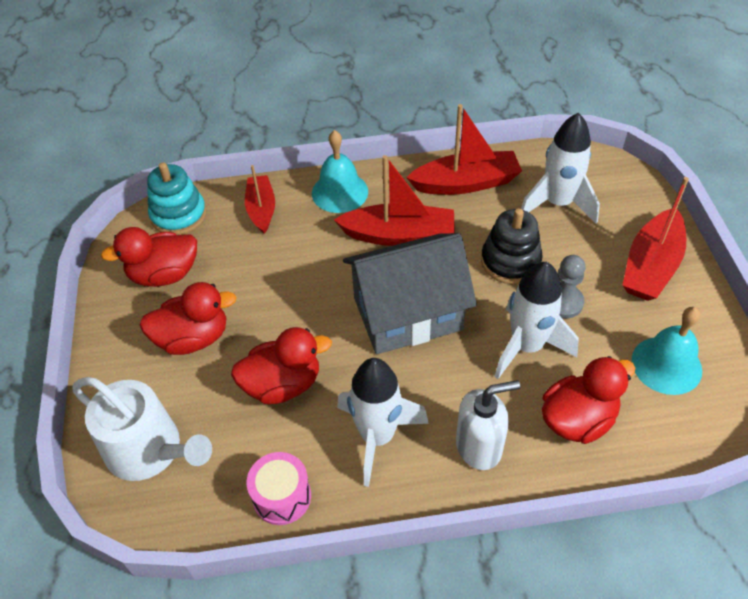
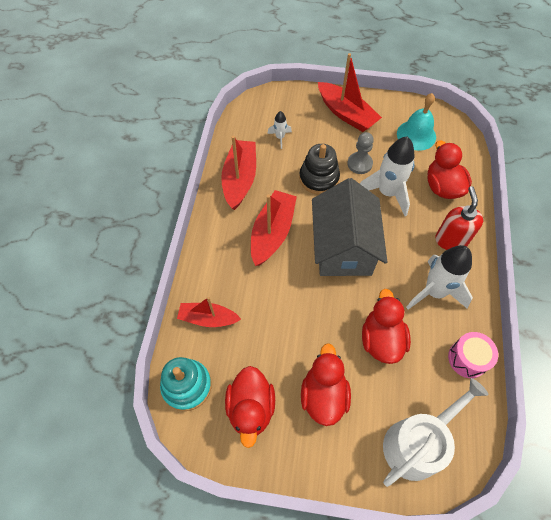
camera: 75 degrees left, 10 degrees up
(340, 192) = (213, 259): turquoise bell -> none
(479, 446) = (451, 240): white soap dispenser -> red soap dispenser
(557, 204) = (280, 137): white rocket -> white rocket, size x0.48

